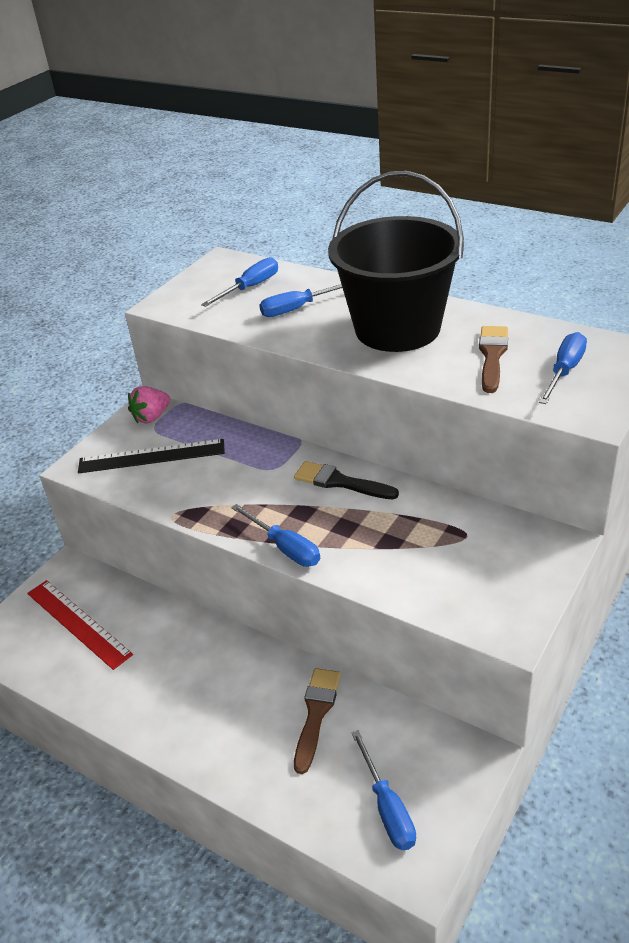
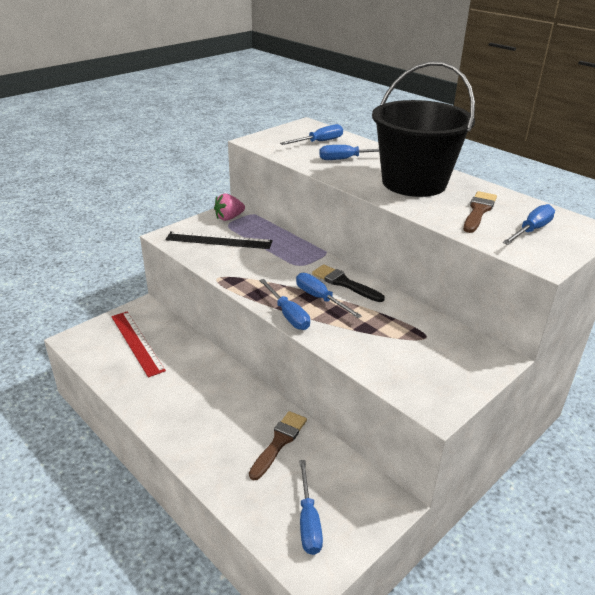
camera: 10 degrees right, 5 degrees down
(317, 513) = (320, 298): none -> blue screwdriver

